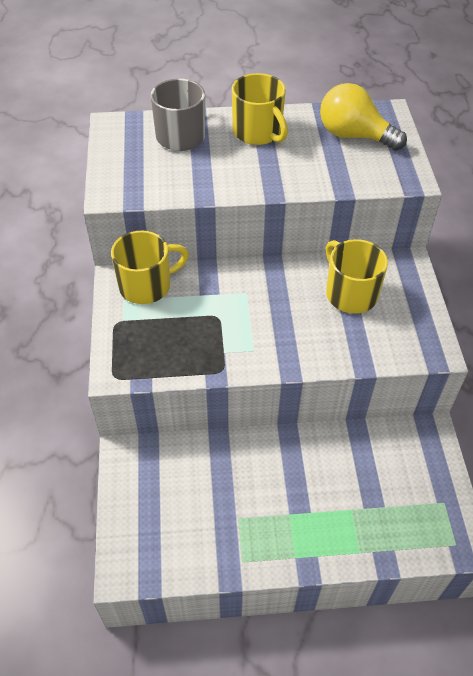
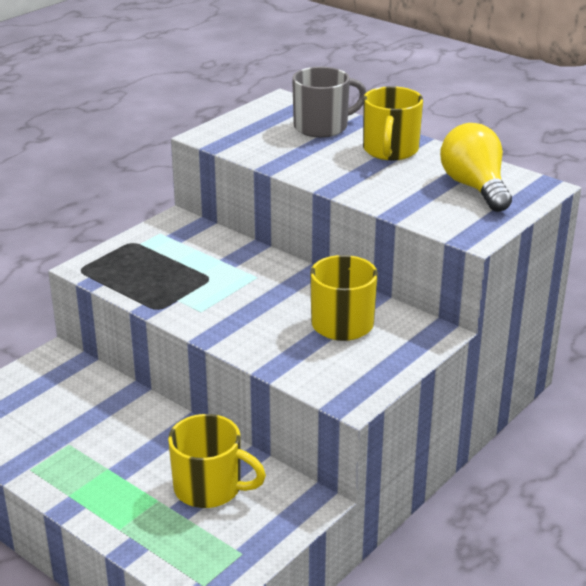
camera: 45 degrees right, 20 degrees down
(146, 285) = (190, 233): yellow mug -> yellow mug (209, 488)

